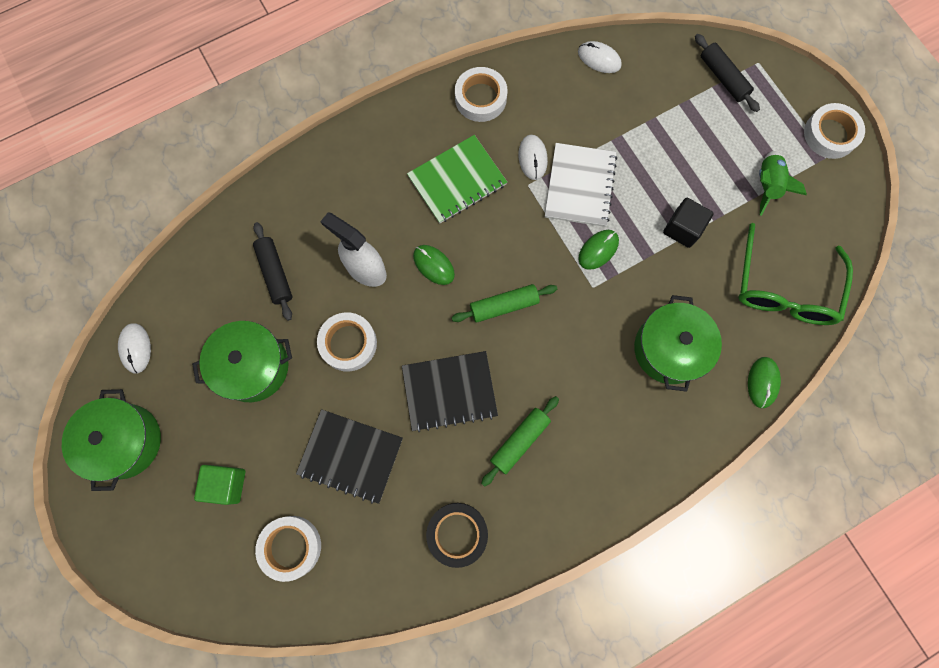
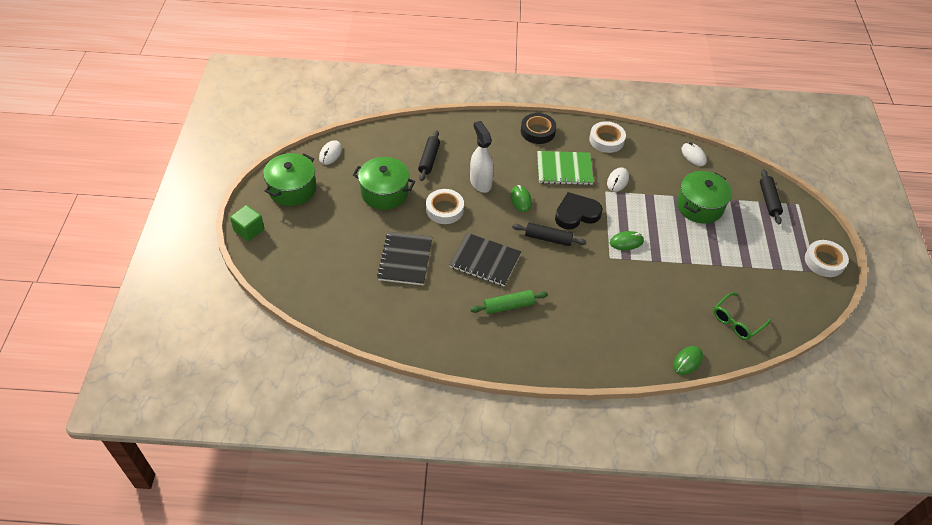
camera: 30 degrees right, 25 degrees down
(226, 484) = (328, 235): green cube -> green cube (249, 230)
(290, 547) = (339, 282): white tape -> none
(350, 456) = (405, 259): black notebook -> black notebook turned 45 degrees clockwise
(457, 533) = (437, 329): black tape -> black tape (537, 131)
(504, 306) = (548, 238): green rolling pin -> black rolling pin
(514, 244) = (576, 214): none -> black heart
(579, 186) = (637, 207): white notebook -> none
(669, 349) = (636, 312): green pot -> green pot (699, 206)
(682, 229) = (688, 258): black cube -> none
(767, 185) = (761, 265): green rocket -> none
(784, 288) = (737, 321): green glasses -> green glasses, size x0.63

